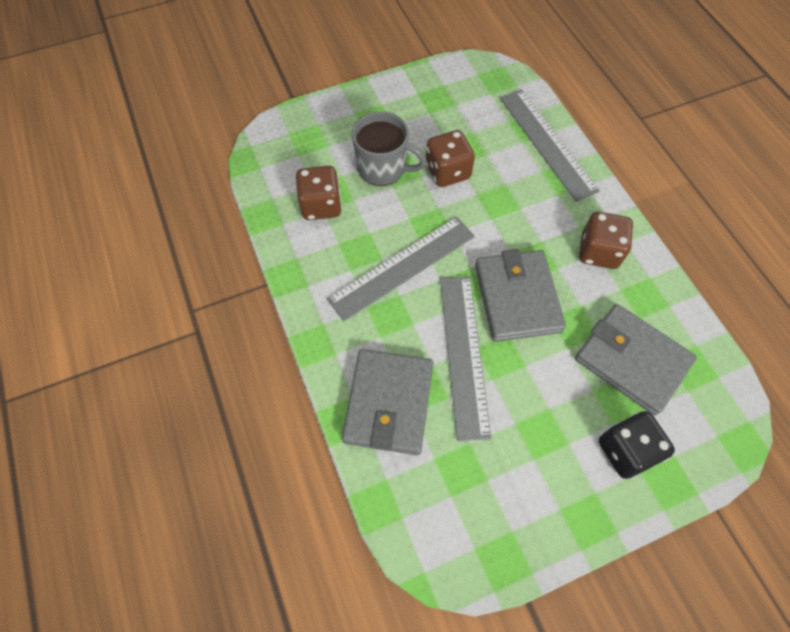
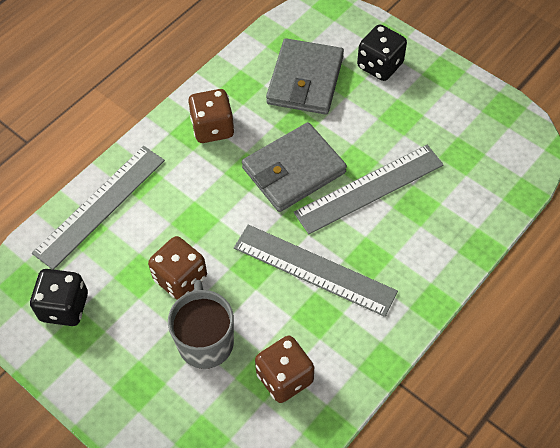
camera: 115 degrees left, 5 degrees down
(388, 403) = (446, 223): grey wallet -> none
(463, 96) = (64, 307): none -> black dice

